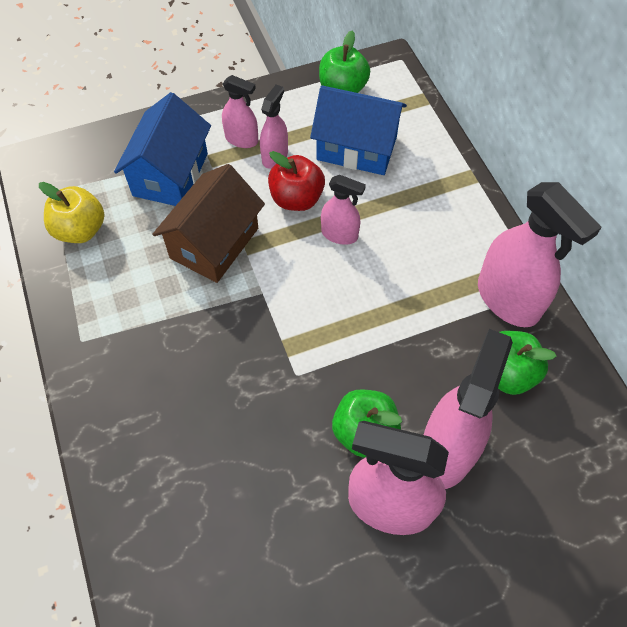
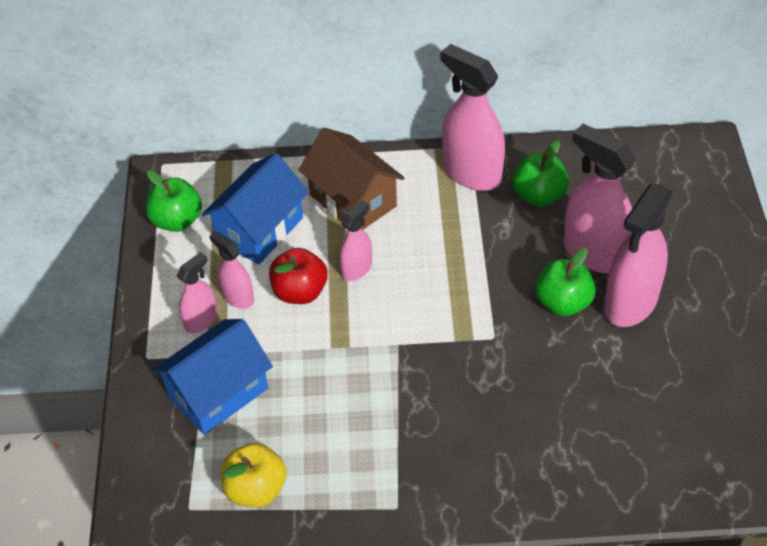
camera: 70 degrees left, 10 degrees down
(170, 174) = (218, 392): blue house -> blue house turned 75 degrees counterclockwise
(214, 243) = (324, 371): brown house -> brown house (353, 200)
(508, 300) = (471, 172): pink spray bottle -> pink spray bottle turned 120 degrees counterclockwise

